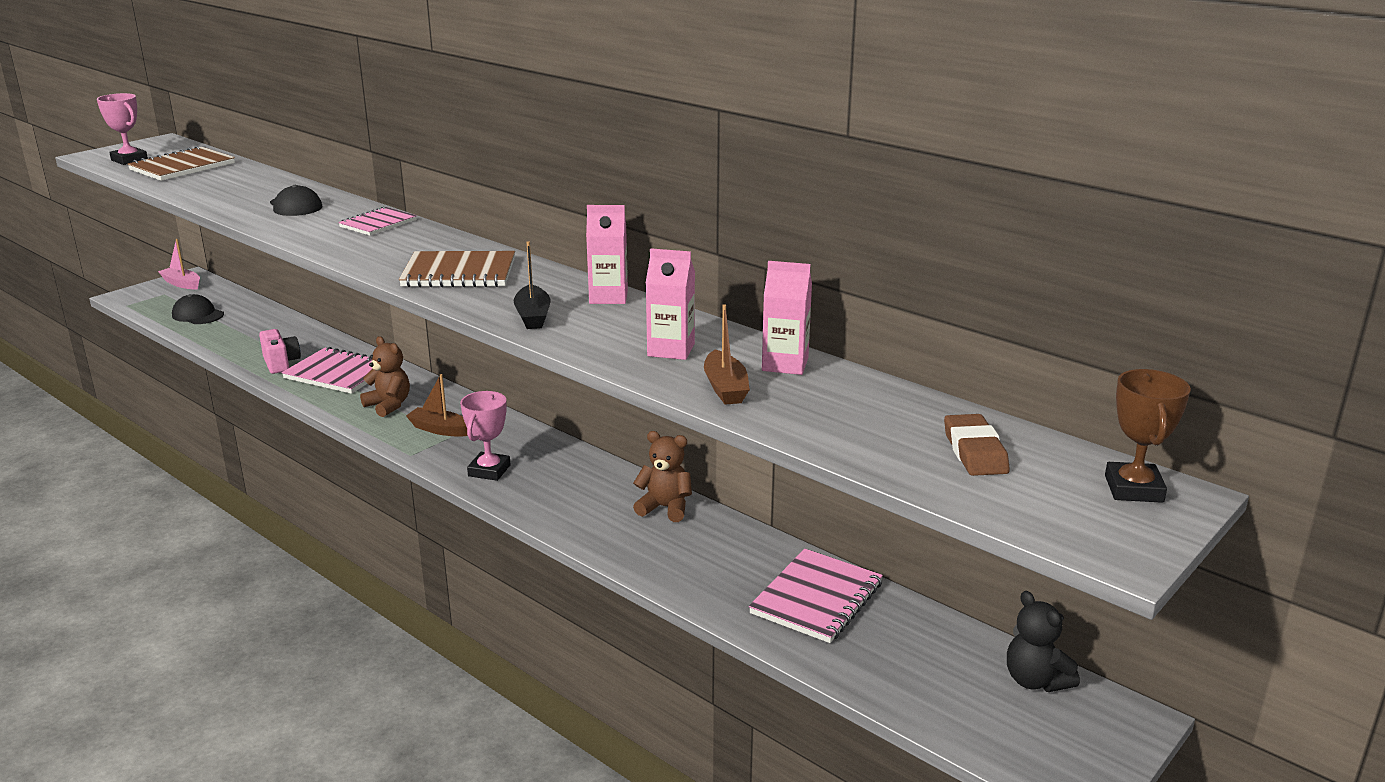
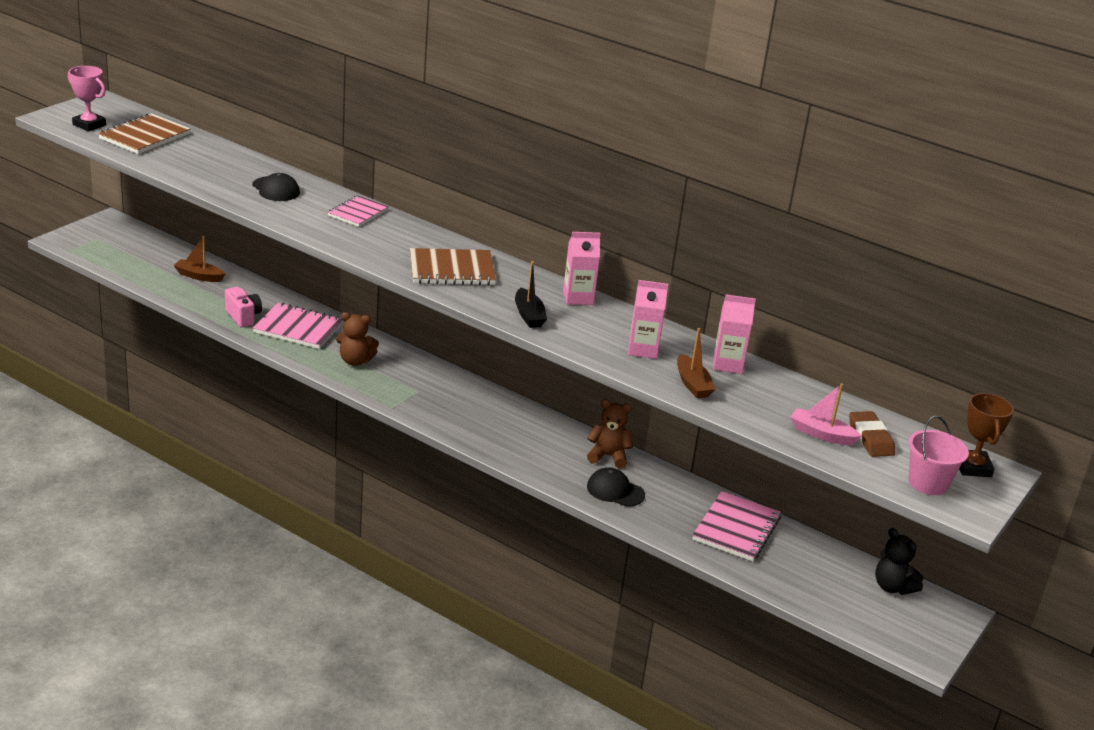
camera: 10 degrees left, 5 degrees up
(182, 284) = (107, 227): pink boat -> pink boat (821, 434)
(198, 315) = (141, 263): black cap -> black cap (615, 491)
(388, 405) = (355, 361): brown teddy bear -> brown teddy bear turned 150 degrees clockwise
(440, 429) = (407, 384): brown boat -> brown boat (199, 276)
(489, 470) = (462, 423): pink trophy -> none
(1057, 511) = (928, 483): none -> pink bucket

